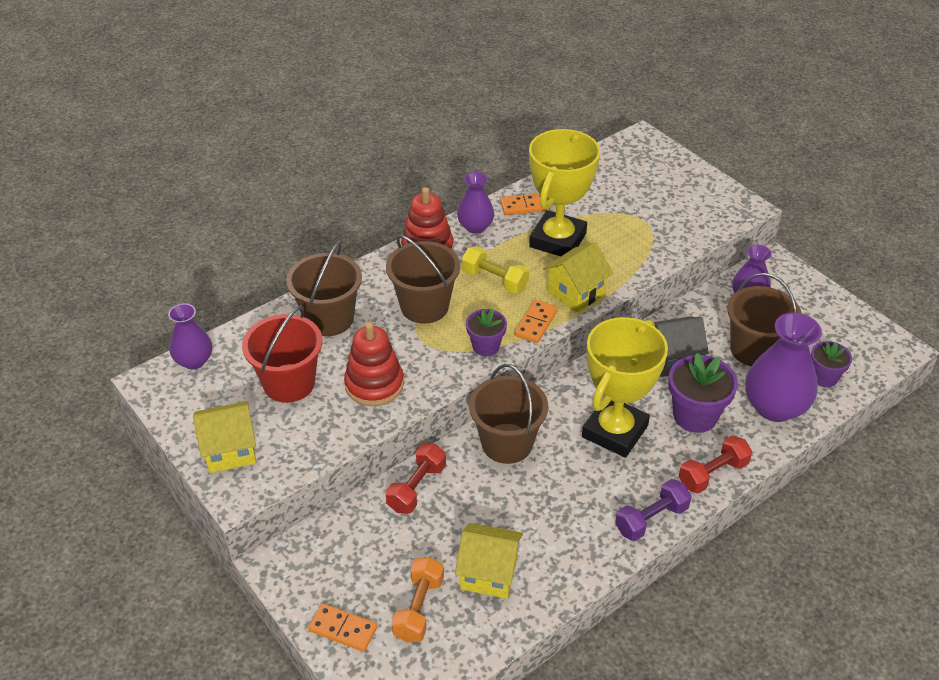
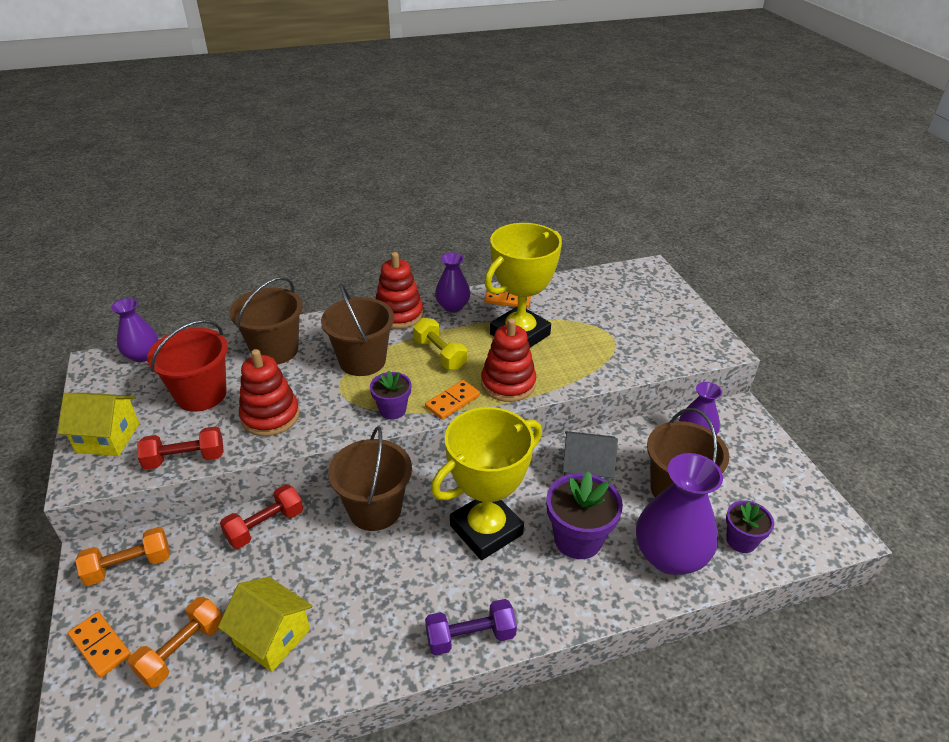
camera: 20 degrees right, 5 degrees down
(316, 560) = (129, 566): none -> orange dumbbell
(576, 292) = (508, 384): yellow house -> red stacking toy
(713, 474) = (564, 608): red dumbbell -> red dumbbell (185, 459)

